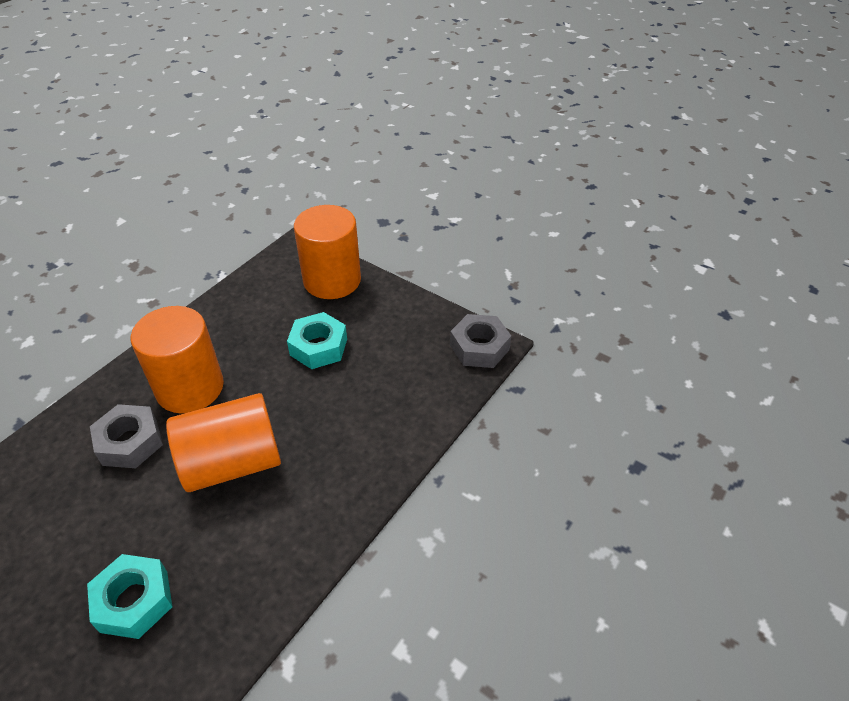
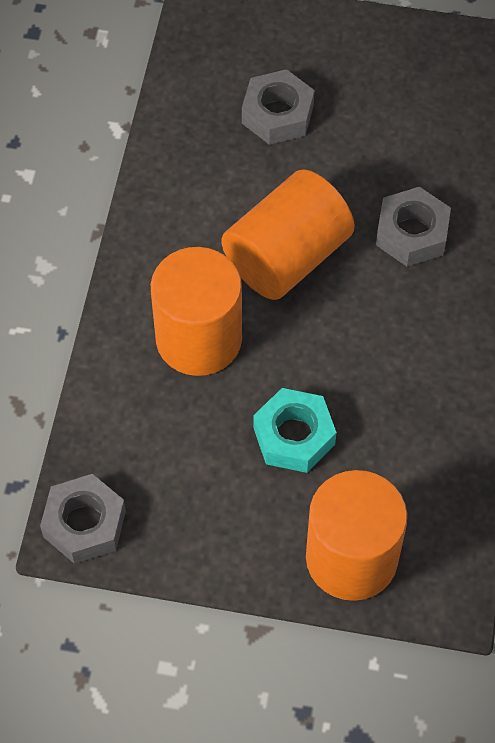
camera: 155 degrees right, 15 degrees up
(134, 601) = (277, 114): turquoise nut -> grey nut
(190, 388) = (404, 317): orange cylinder -> orange cylinder (198, 339)

